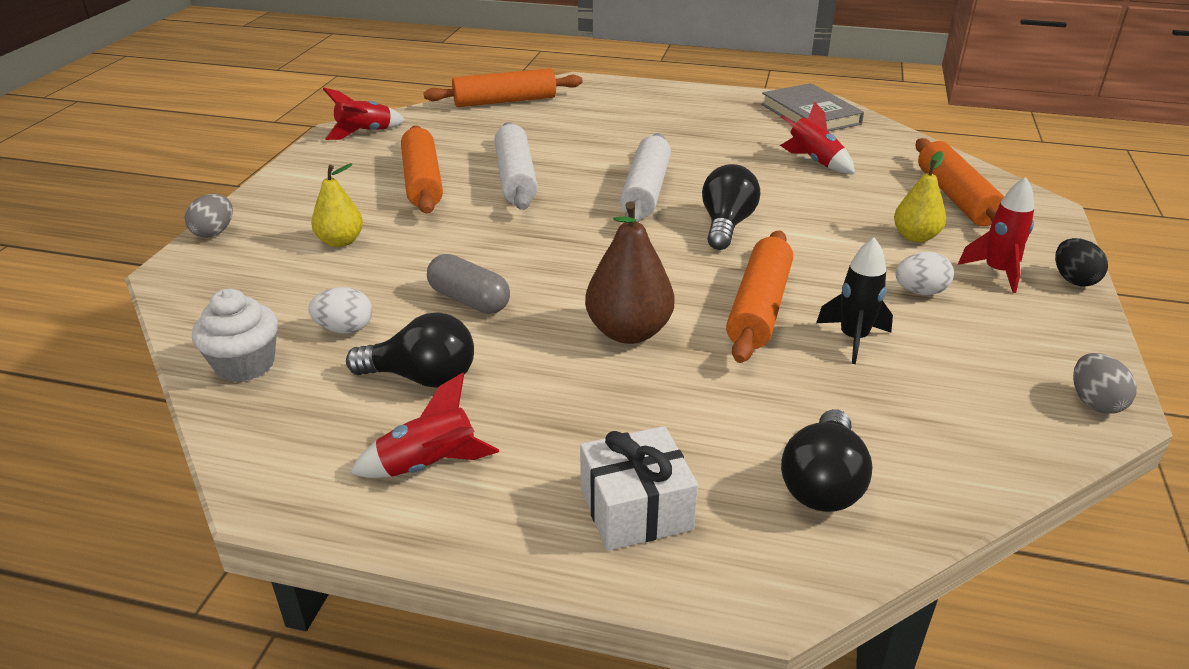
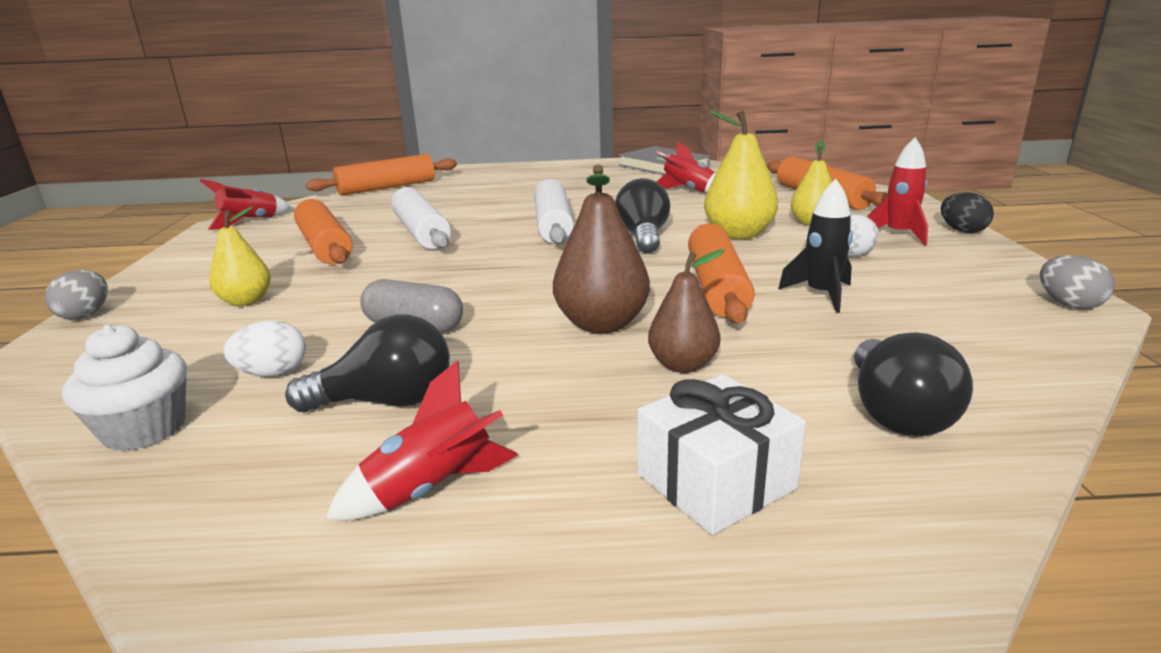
camera: 15 degrees left, 10 degrees down
(674, 393) = (683, 365): none -> brown pear
(825, 240) = (738, 234): none -> yellow pear

